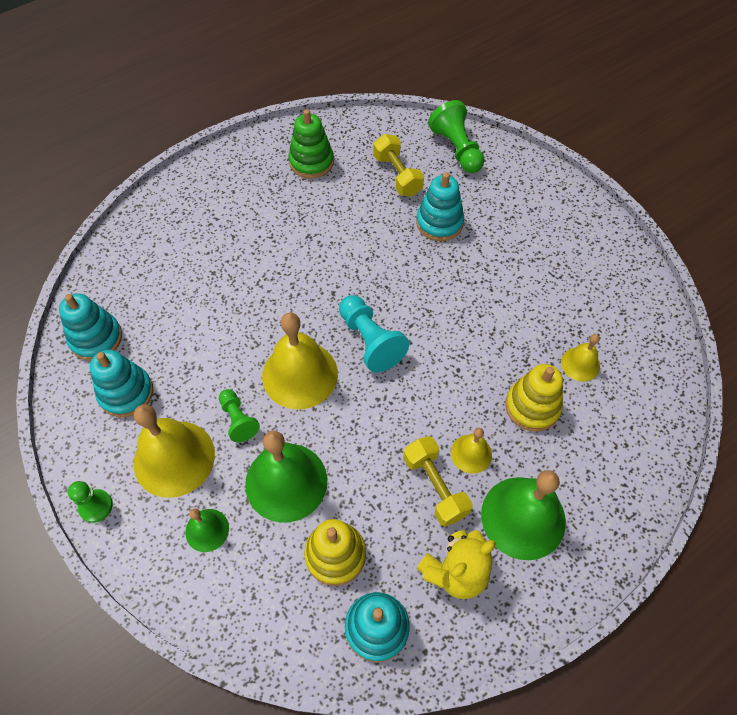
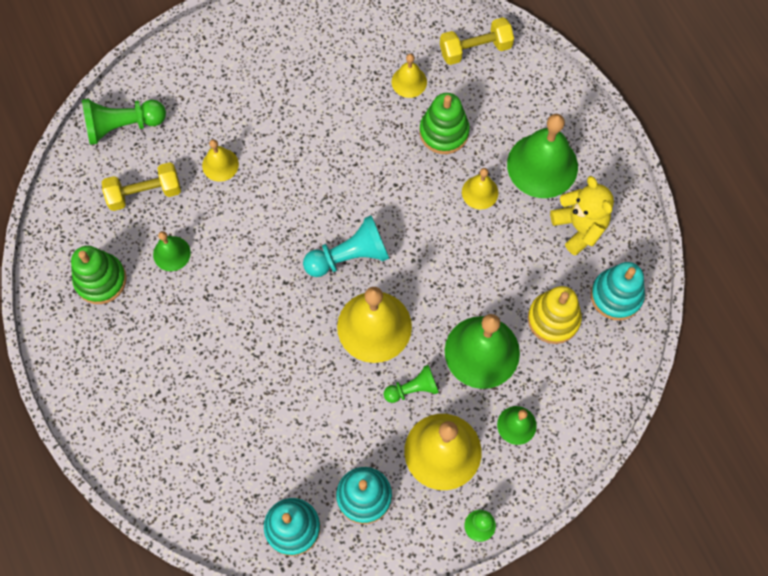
camera: 80 degrees left, 10 degrees up
(345, 204) = (171, 253): none -> green bell
(435, 486) = (505, 228): yellow dumbbell -> yellow dumbbell (475, 49)
(439, 223) = (220, 164): turquoise stacking toy -> yellow bell
(532, 406) = (444, 132): yellow stacking toy -> green stacking toy

